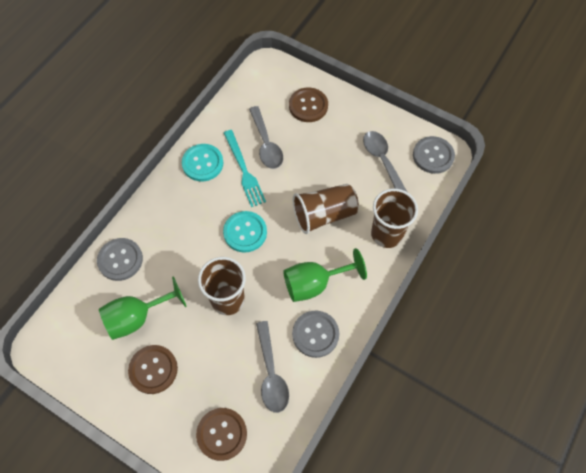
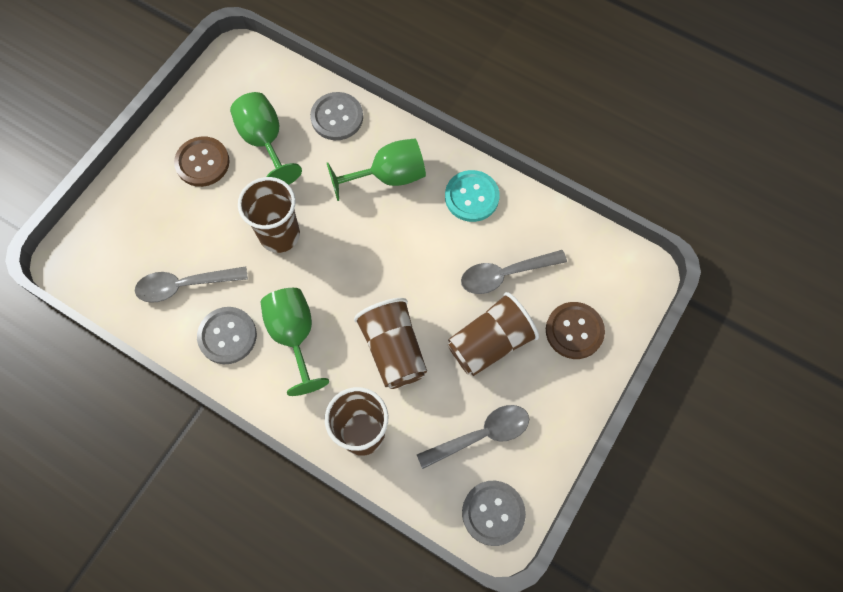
camera: 90 degrees right, 5 degrees up
(180, 220) = (388, 176): none -> green goblet
(222, 434) = (123, 235): brown button -> none
(244, 170) = (462, 247): turquoise fork -> none
(245, 232) = (369, 251): turquoise button -> none
(317, 154) = (490, 343): none -> brown cup

